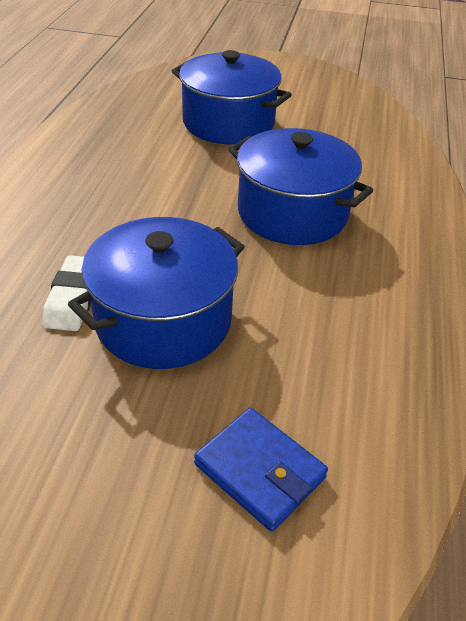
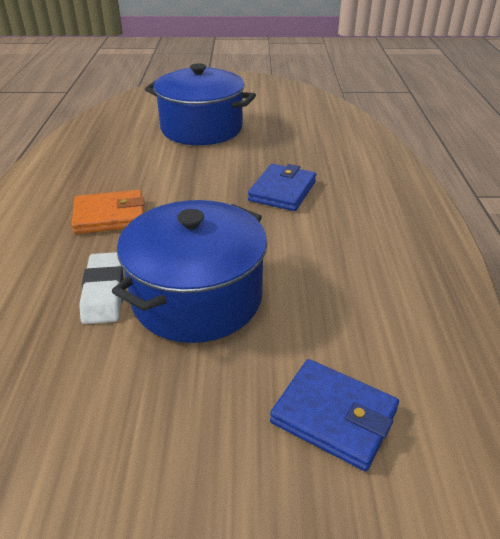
camera: 10 degrees left, 5 degrees down
(101, 214) = (110, 216): none -> orange wallet
(292, 213) = (282, 191): blue pot -> blue wallet

